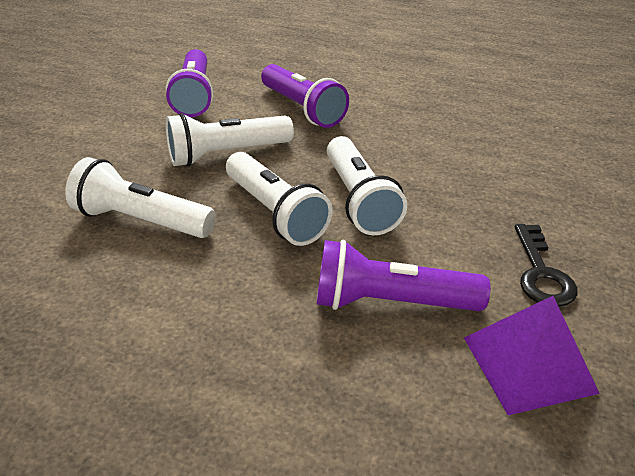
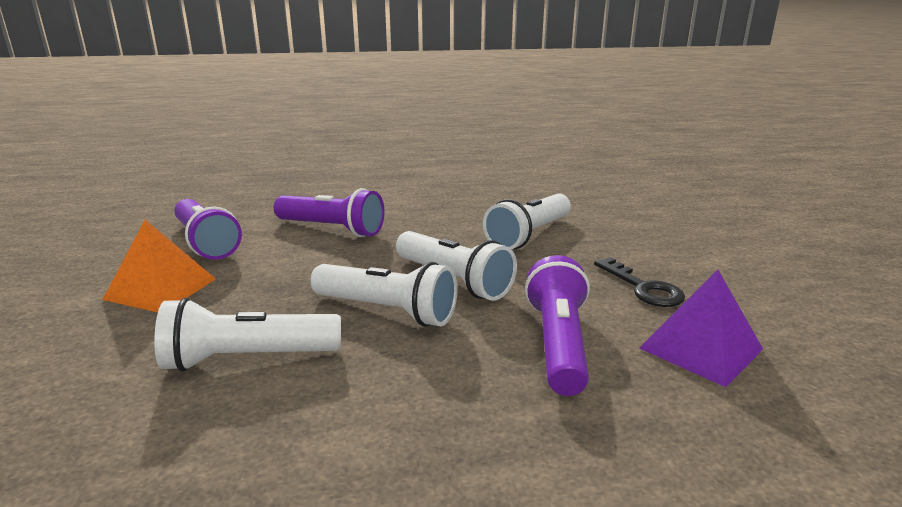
camera: 30 degrees left, 15 degrees down
(132, 133) = (161, 288): none -> orange pyramid
(227, 154) = (289, 279): white flashlight -> white flashlight (529, 235)
(390, 302) = (558, 343): purple flashlight -> purple flashlight turned 120 degrees clockwise

